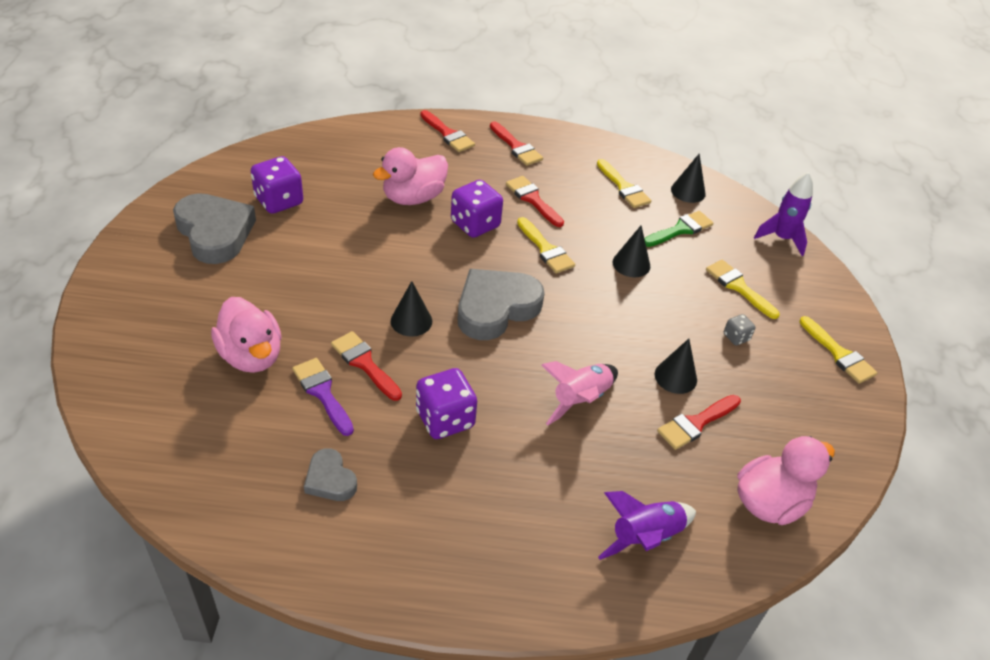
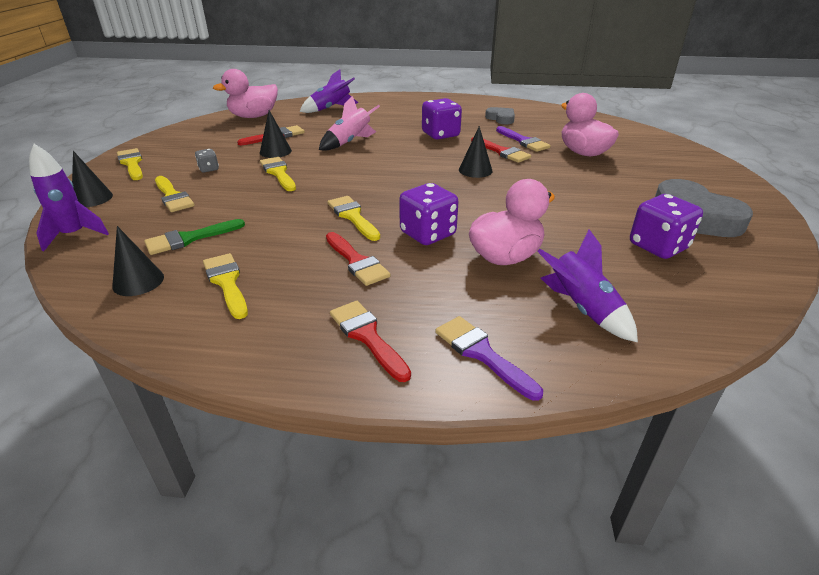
camera: 175 degrees left, 10 degrees down
(374, 155) = (582, 309): none -> purple rocket
(448, 134) = (482, 353): red brush -> purple brush
(496, 308) = (406, 178): grey heart -> none
(631, 264) = (268, 208): black cone -> black cone (92, 198)
(649, 325) = (278, 173): none -> yellow brush

